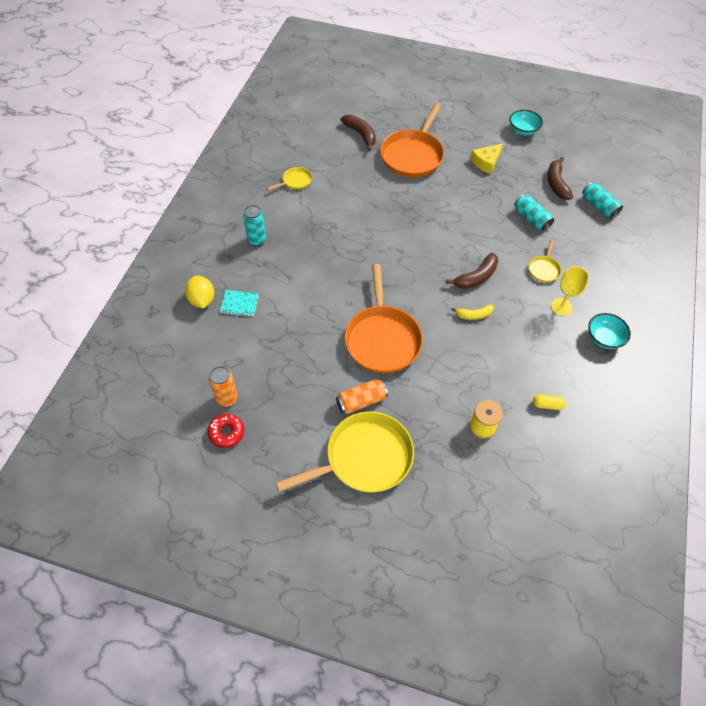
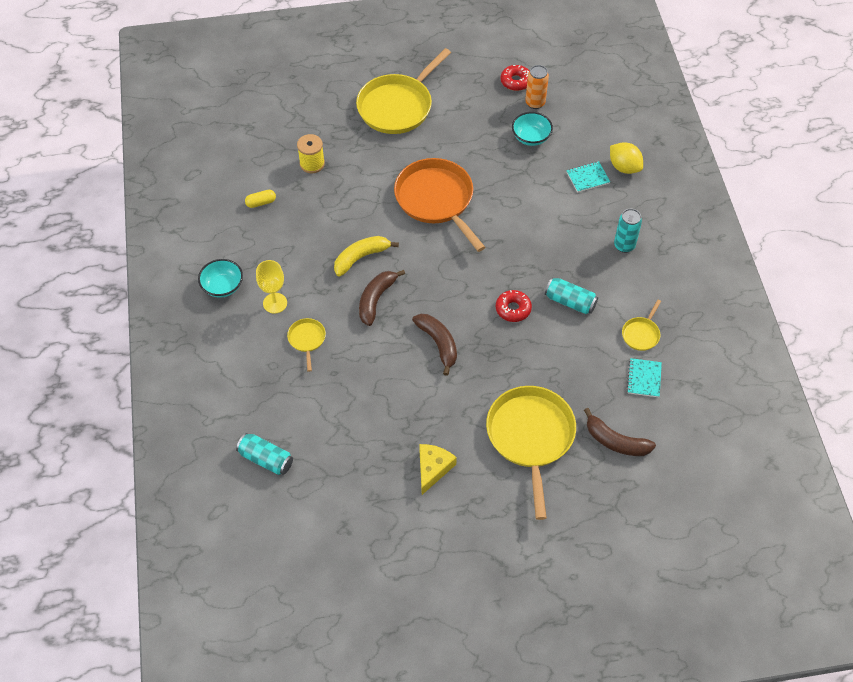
camera: 155 degrees right, 0 degrees up
(315, 157) = (644, 378): none -> turquoise notebook
(361, 401) = (424, 143): orange can -> none
(374, 230) = (513, 309): none -> red donut
(412, 155) = (530, 436): orange pan -> yellow pan
(473, 315) = (361, 257): yellow banana -> yellow banana, size x1.54
(523, 130) = (407, 553): turquoise bowl -> turquoise bowl (531, 137)
(531, 218) = (343, 402): turquoise can -> turquoise can (570, 302)
(556, 183) = (330, 473): brown banana -> brown banana (438, 344)

